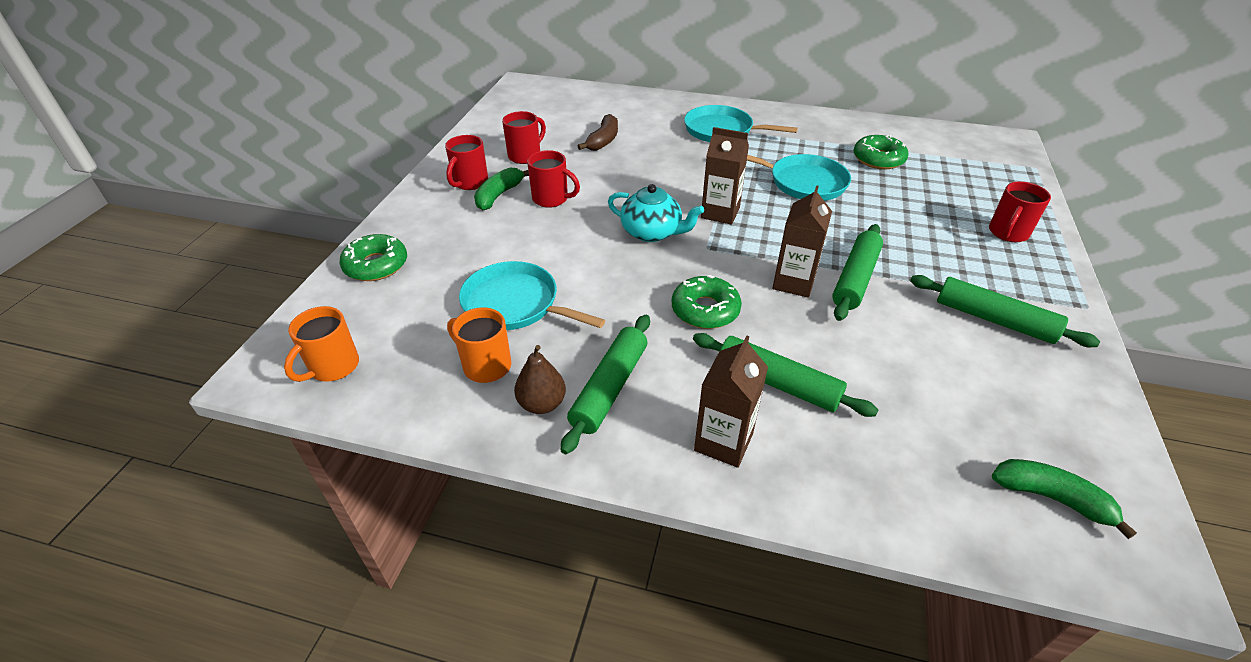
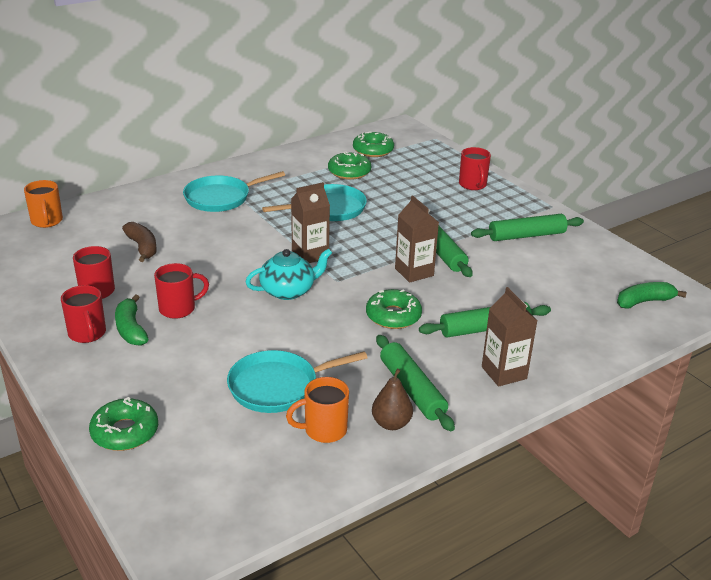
camera: 50 degrees left, 10 degrees down
(333, 367) = (225, 506): orange mug -> orange mug (47, 221)
(937, 150) = (373, 150): none -> green donut

